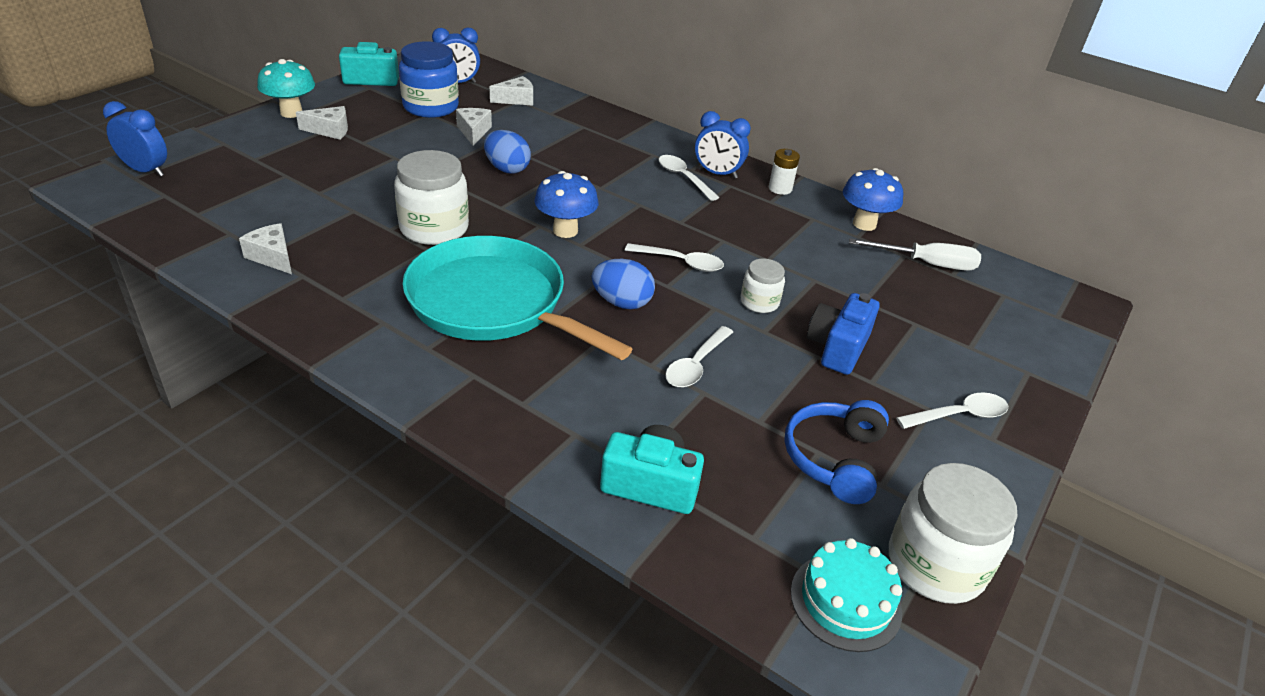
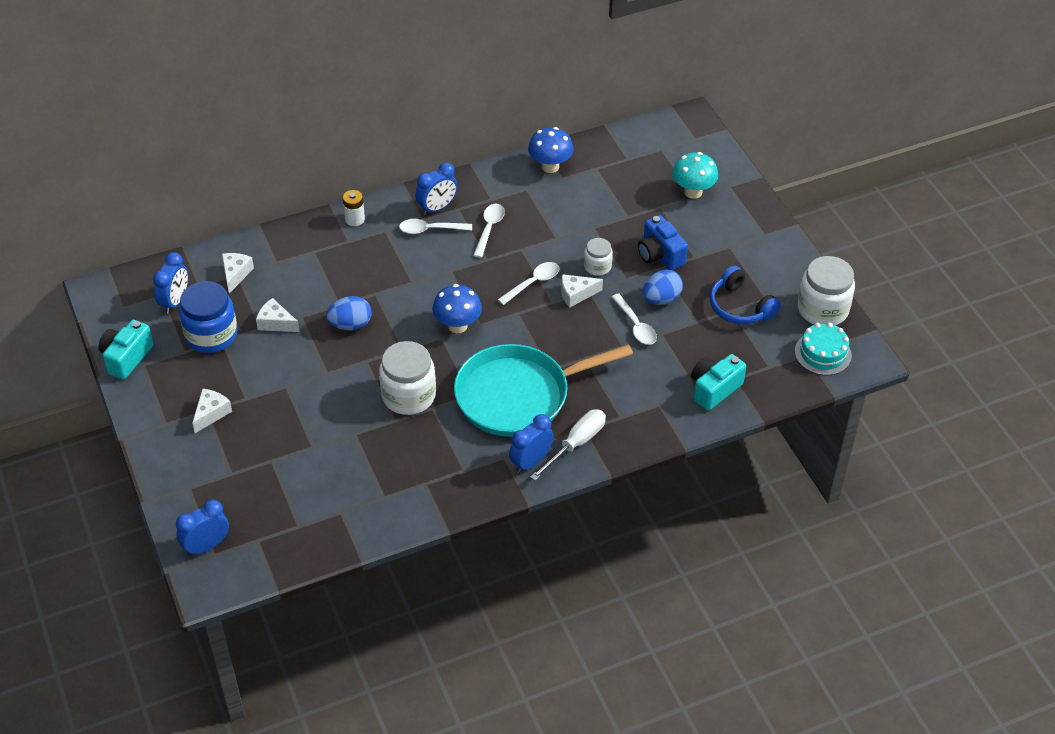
camera: 55 degrees left, 10 degrees up
(273, 257) = (390, 494): white cheese -> white cheese (576, 294)
(291, 113) = (159, 430): turquoise mushroom -> turquoise mushroom (693, 192)
(387, 346) = (531, 462): none -> blue clock
(622, 303) = (557, 332): blue egg -> blue egg (661, 299)
(780, 188) = (479, 184): white battery -> white battery (354, 219)
(926, 264) = (611, 164): white screwdriver -> white screwdriver (576, 444)
(959, 415) = (741, 237): white spoon -> white spoon (489, 228)

